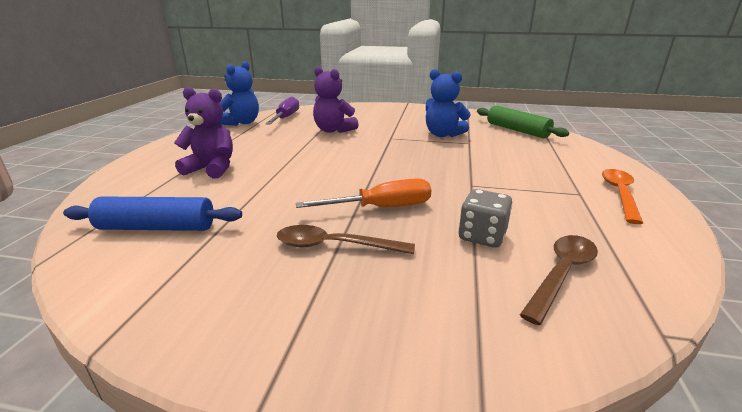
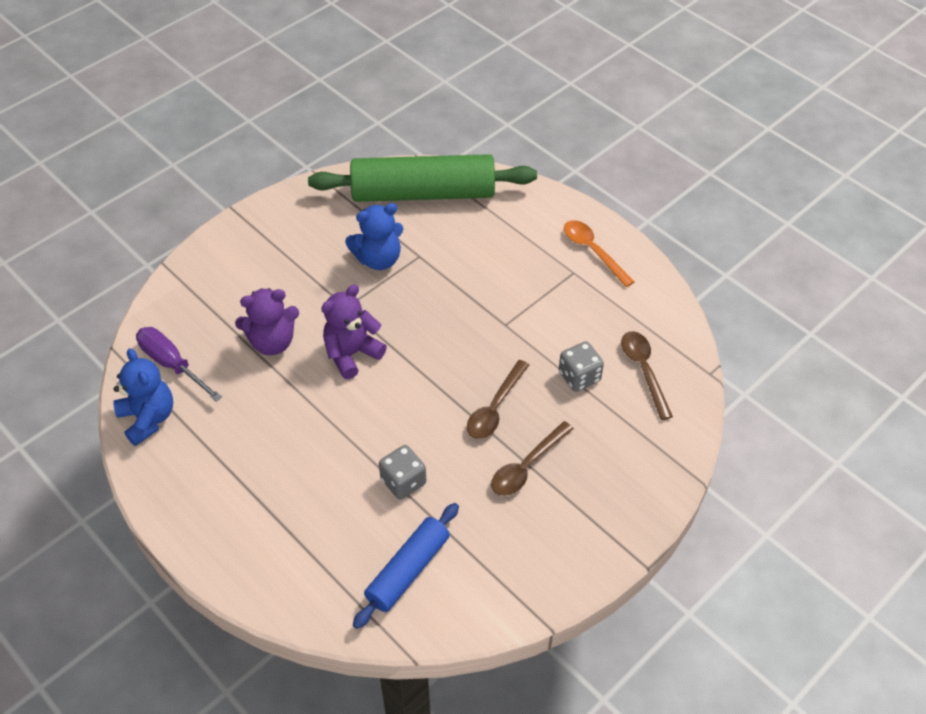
camera: 55 degrees left, 25 degrees up
(212, 169) = (300, 498): purple teddy bear -> purple teddy bear (352, 354)
(258, 196) = (403, 482): none -> grey dice
(382, 208) = (495, 408): orange screwdriver -> brown spoon
(517, 130) = (423, 193): green rolling pin -> green rolling pin, size x1.76

